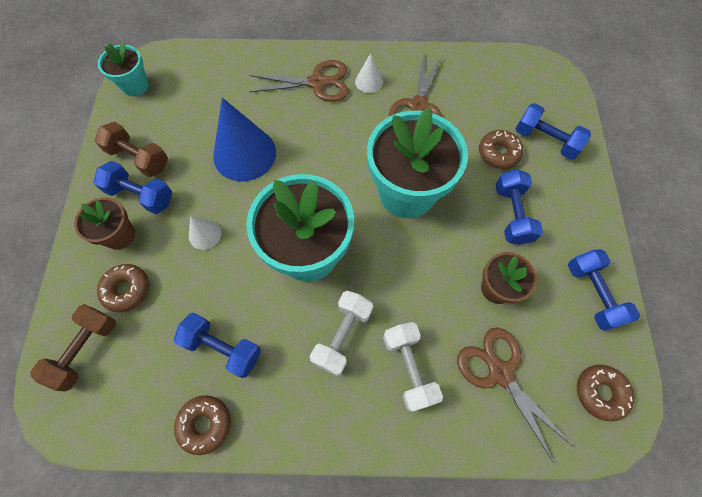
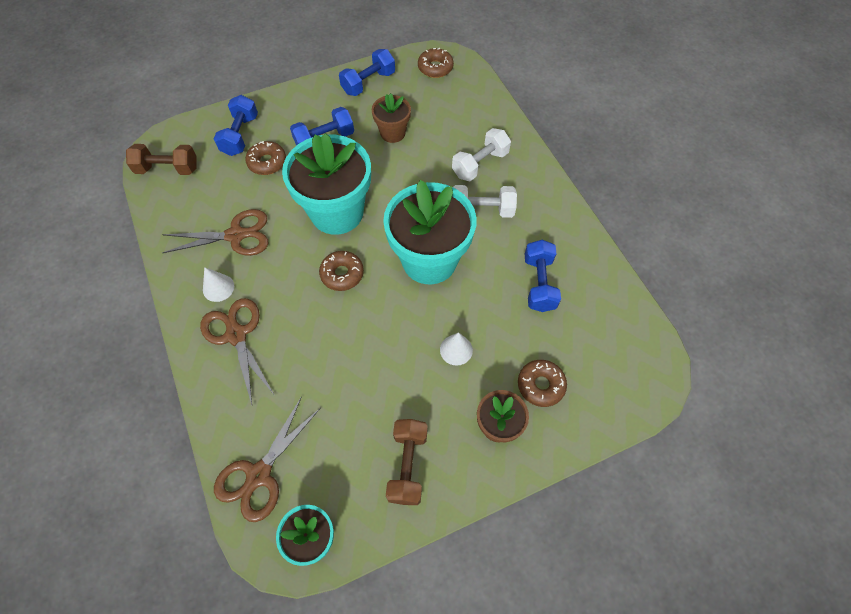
camera: 115 degrees left, 5 degrees down
(86, 350) = (605, 385): brown dumbbell -> brown dumbbell (168, 169)
(141, 195) = (448, 434): blue dumbbell -> none
(205, 424) = (595, 267): brown donut -> brown donut (342, 274)
(244, 154) = (355, 361): blue cone -> none
(500, 373) = (453, 116): brown scissors -> brown scissors (259, 474)

